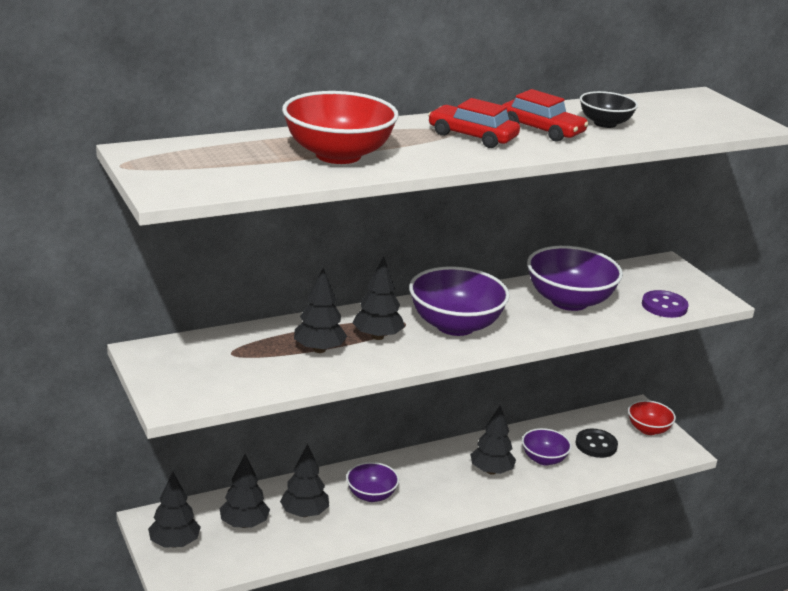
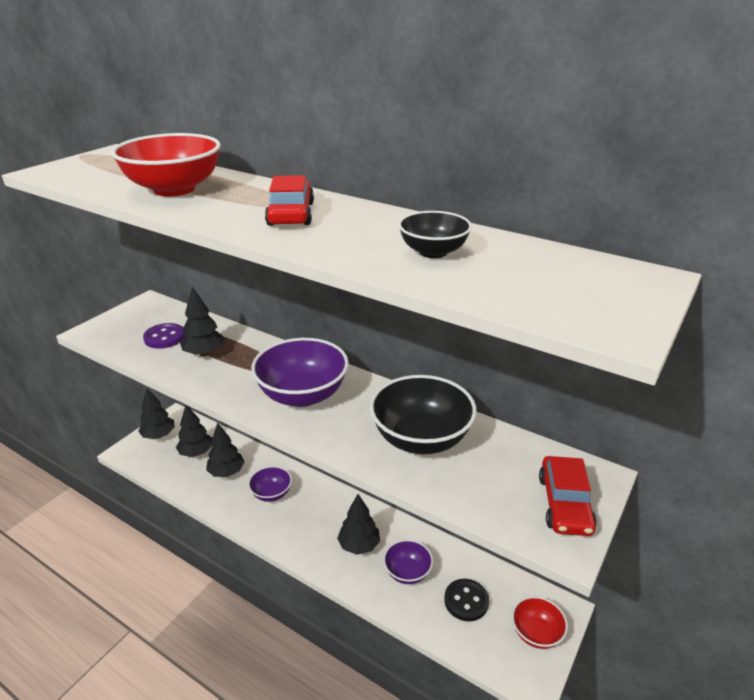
camera: 60 degrees right, 5 degrees up
(377, 336) = (247, 368): black tree -> none
(541, 130) = (358, 232): red car -> red car (564, 504)
(569, 301) = (421, 439): purple bowl -> black bowl
(664, 306) = (493, 506): purple button -> purple button (164, 337)

